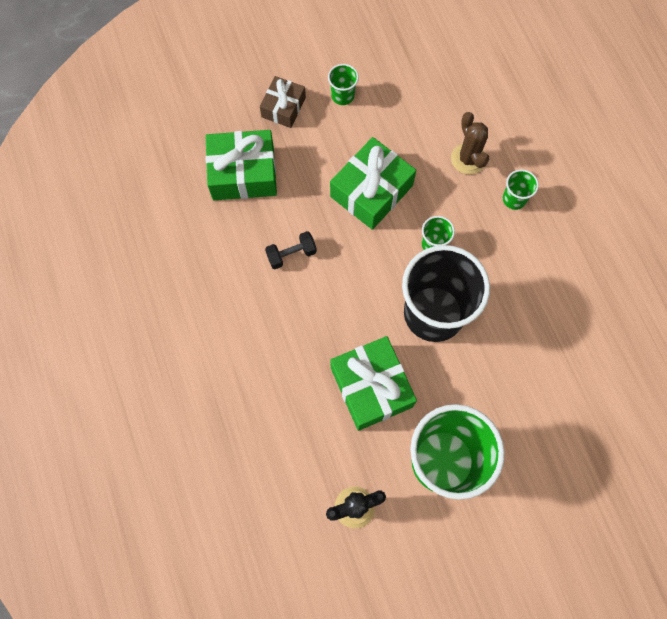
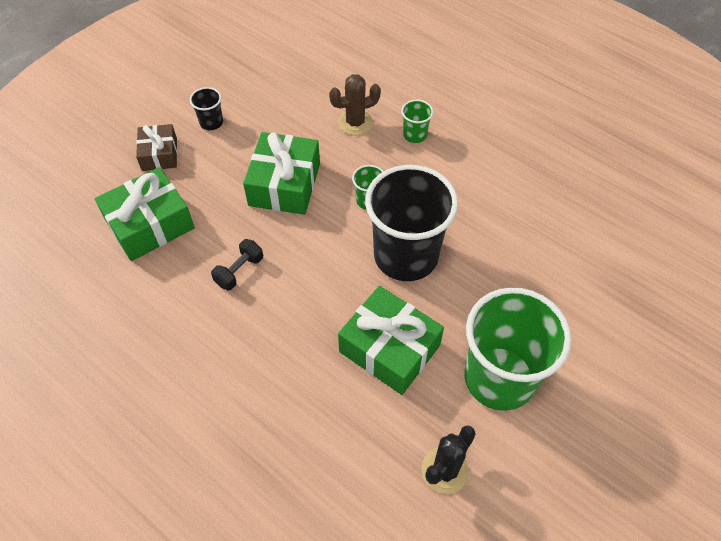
camera: 30 degrees left, 15 degrees down
(342, 96) = (211, 122): green cup -> black cup
(468, 159) = (355, 123): brown cactus -> brown cactus turned 60 degrees counterclockwise

